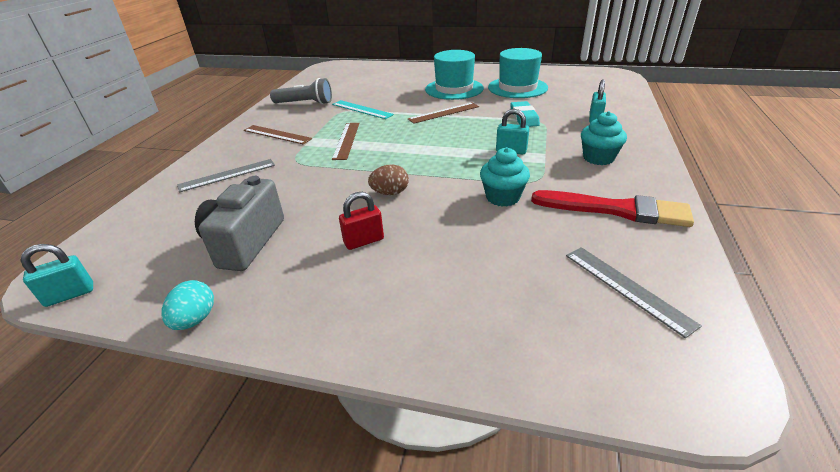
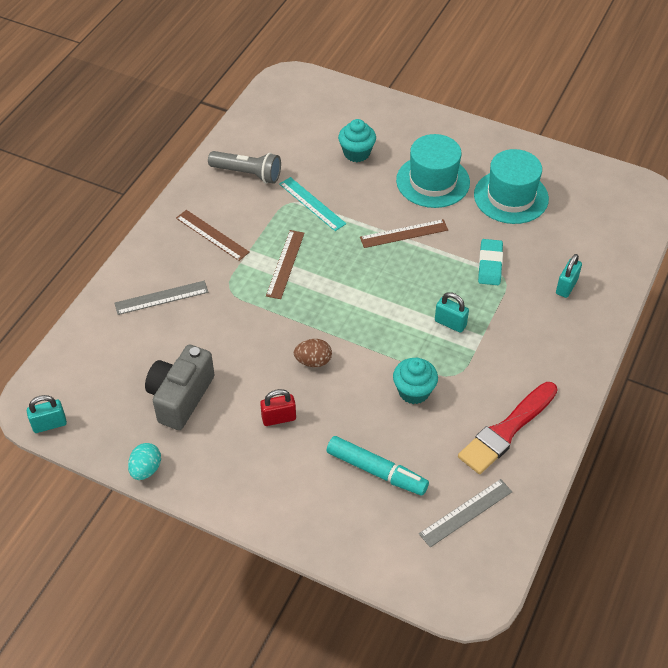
camera: 10 degrees right, 15 degrees up
(496, 267) = (376, 471): none -> turquoise marker
(598, 158) = (531, 355): turquoise cupcake -> turquoise cupcake (356, 153)
(616, 210) = (506, 430): red brush -> red brush turned 105 degrees clockwise
(626, 288) = (465, 512): grey ruler -> grey ruler turned 75 degrees clockwise

